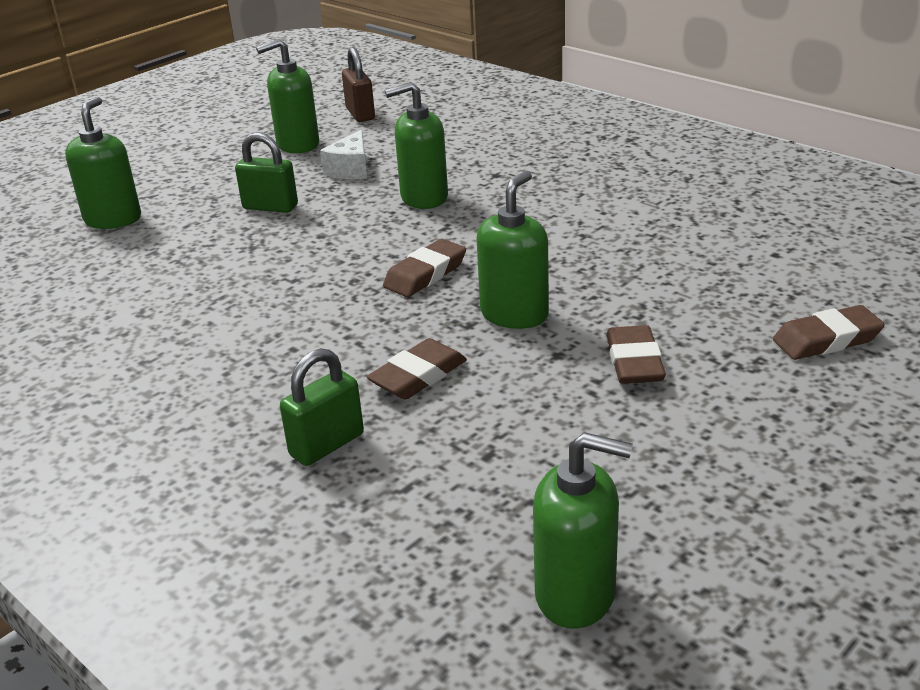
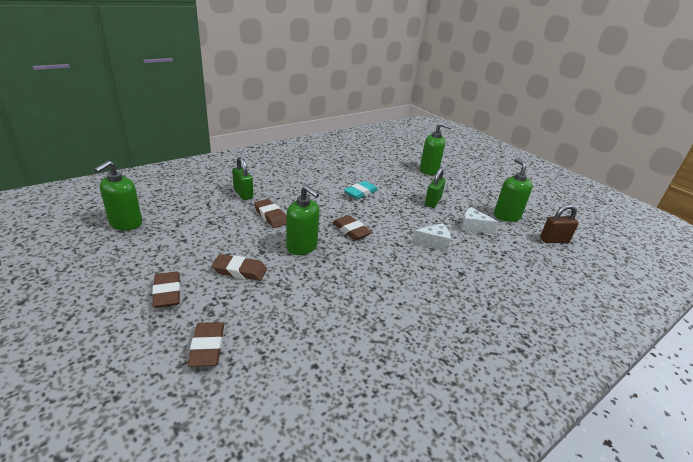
camera: 95 degrees right, 0 degrees up
(258, 284) = (361, 193): none -> turquoise eraser
(423, 198) = (433, 243): green soap dispenser -> white cheese
(755, 421) = (167, 292): none -> brown eraser

